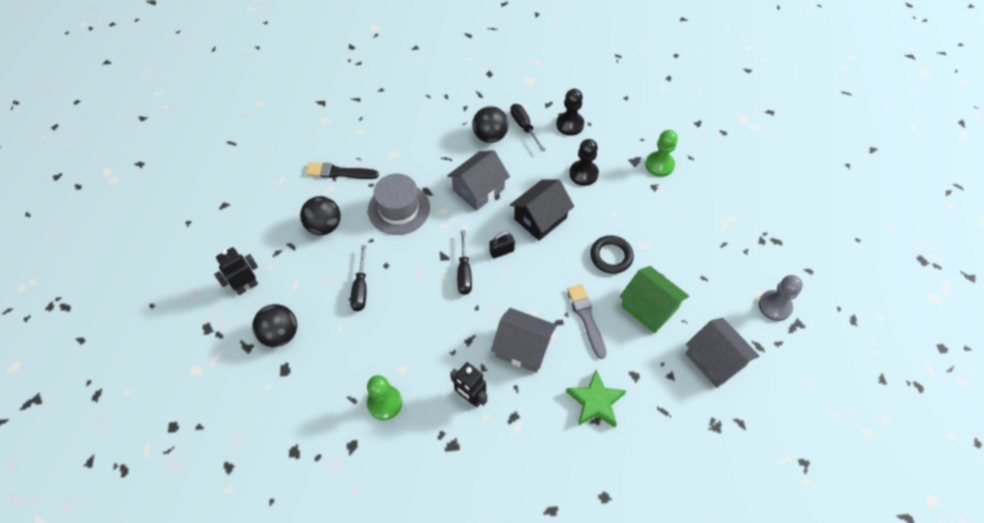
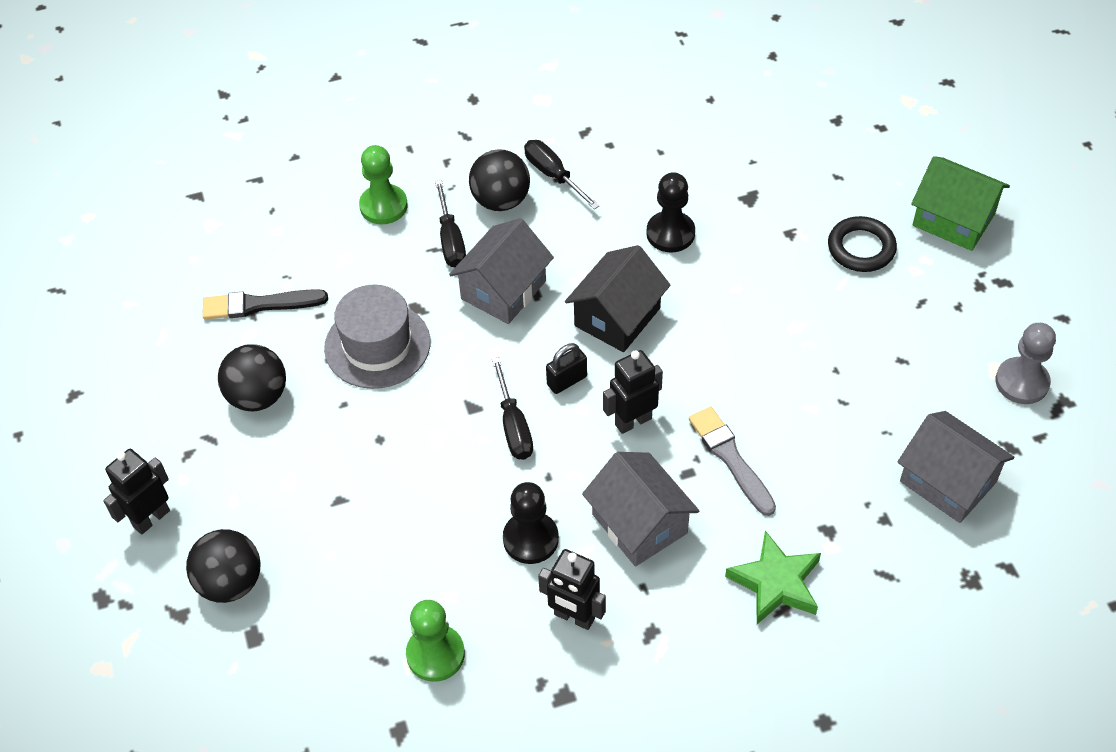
camera: 10 degrees left, 5 degrees down
(361, 288) = (347, 484): black screwdriver -> black screwdriver (451, 240)
(523, 348) = (639, 523): grey house -> grey house turned 45 degrees clockwise
(534, 284) = (633, 421): none -> black robot
(570, 124) = (628, 158): black pawn -> black pawn (530, 539)
(611, 256) = (746, 355): black ring -> black ring (861, 248)
(649, 307) = (826, 422): green house -> green house (953, 219)
(659, 165) = (790, 197): green pawn -> green pawn (383, 206)

